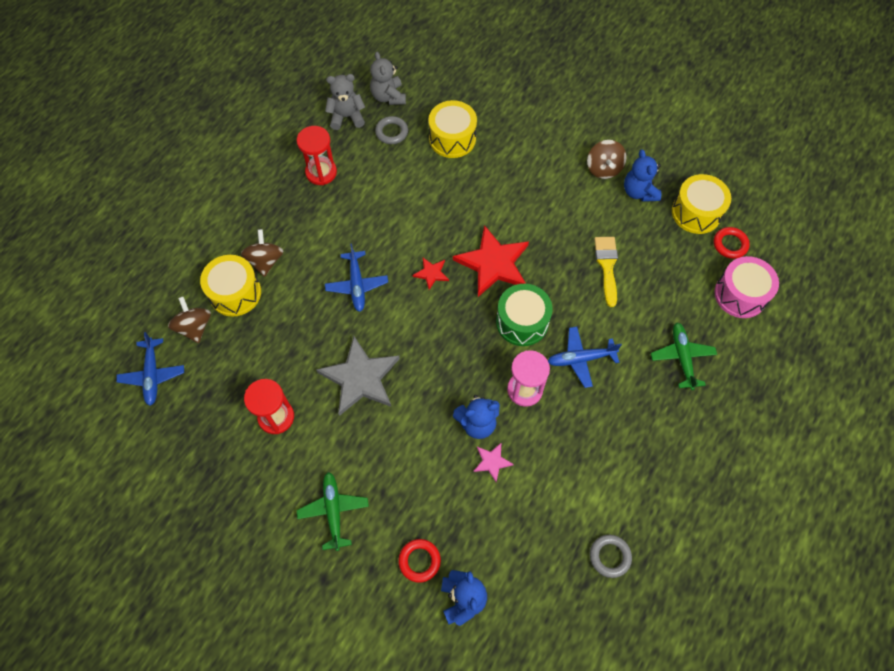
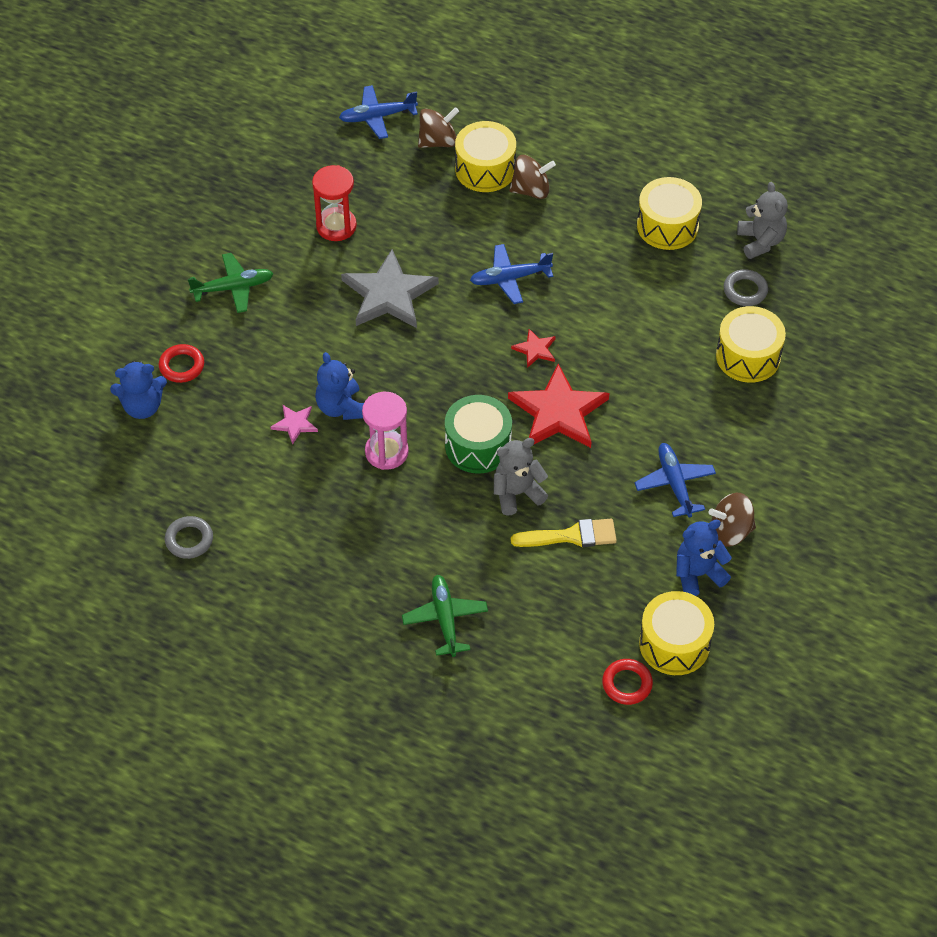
camera: 85 degrees right, 10 degrees down
(321, 172) = (667, 226): red hourglass -> yellow drum
(388, 97) = (804, 281): grey teddy bear -> grey teddy bear (517, 493)
(581, 359) = (433, 509): blue plane -> blue plane (674, 484)
(682, 357) = (445, 619): green plane -> green plane turned 90 degrees counterclockwise
(740, 295) = (547, 692): pink drum -> none

